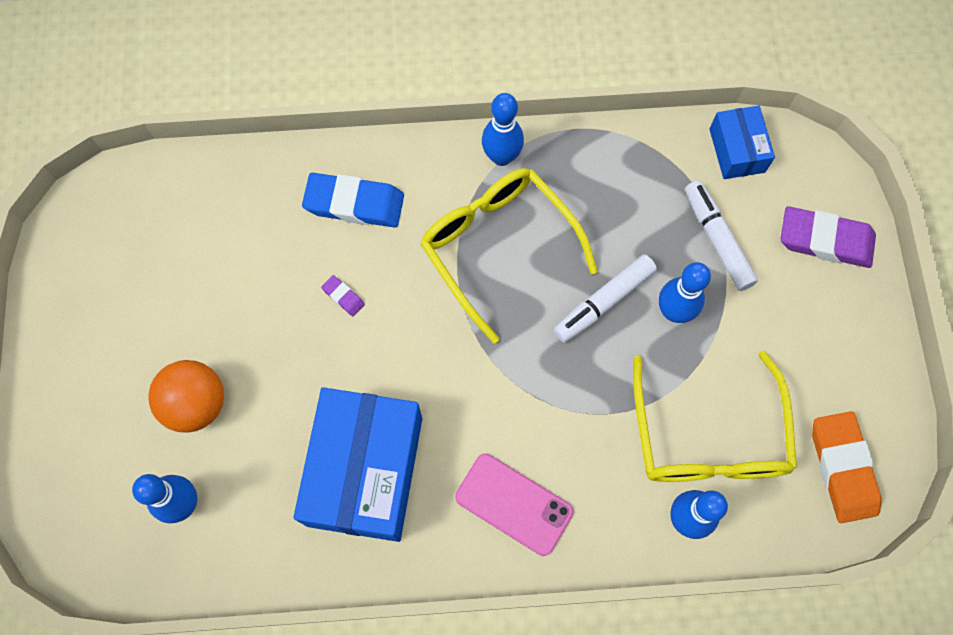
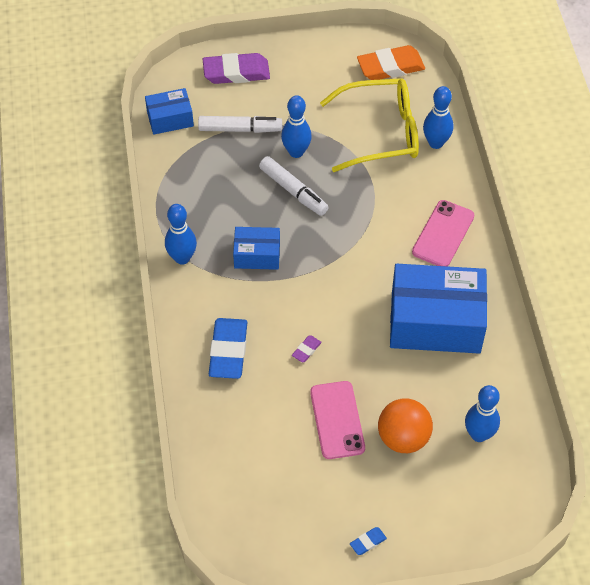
camera: 95 degrees left, 15 degrees down
(66, 344) = (368, 542): none -> blue eraser
(236, 325) = (337, 420): none -> pink phone
(498, 247) = (257, 255): yellow glasses -> blue box
(717, 239) = (240, 129): white marker -> white marker turned 150 degrees counterclockwise
(825, 240) = (236, 72): purple eraser -> purple eraser turned 75 degrees clockwise

